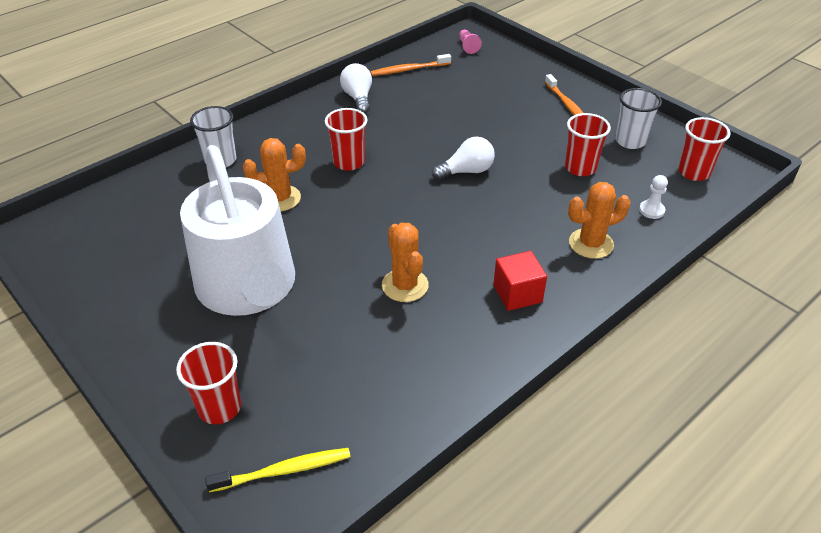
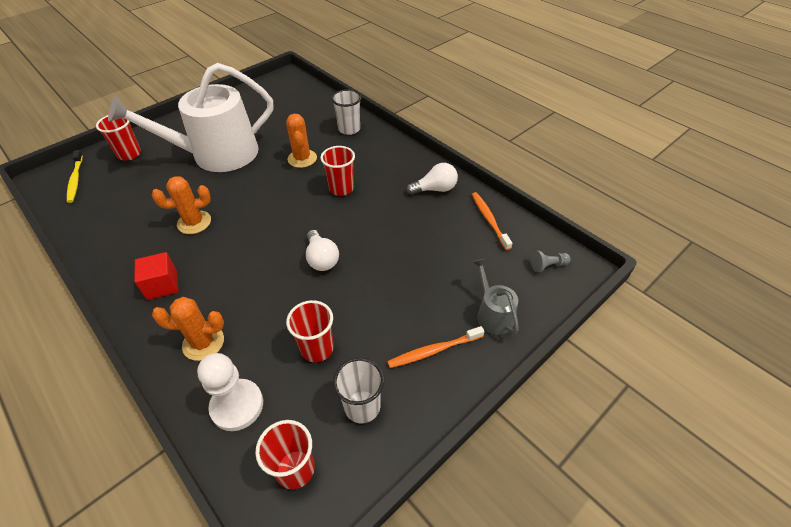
camera: 90 degrees right, 5 degrees up
(468, 47) = (548, 266): pink pawn -> grey pawn
(525, 76) = (492, 314): none -> grey watering can
(591, 244) = (203, 343): orange cactus -> orange cactus turned 75 degrees counterclockwise
(651, 210) = (237, 405): white pawn -> white pawn, size x1.95

